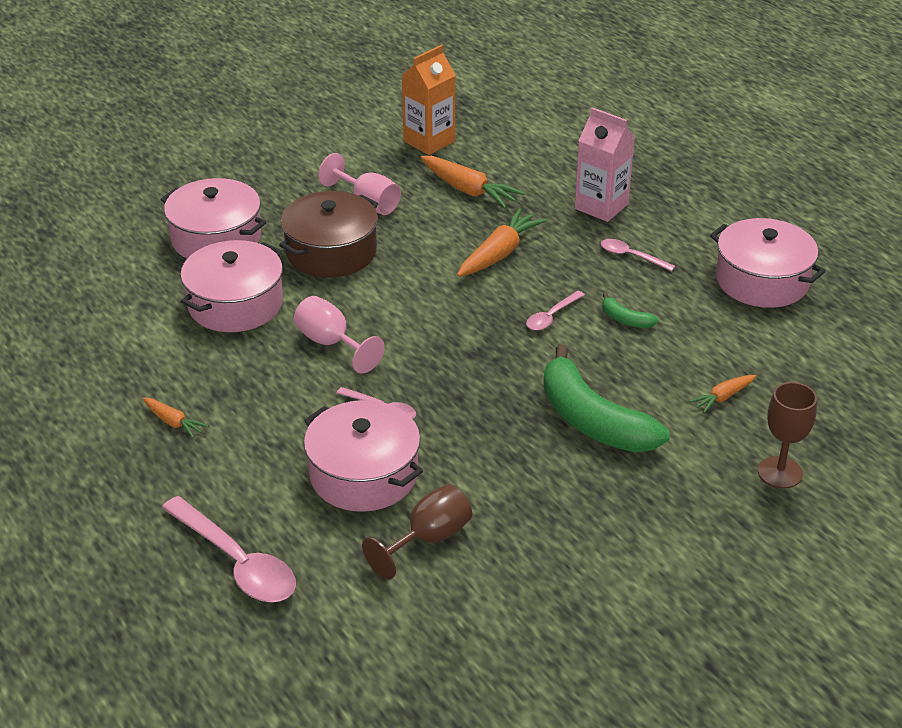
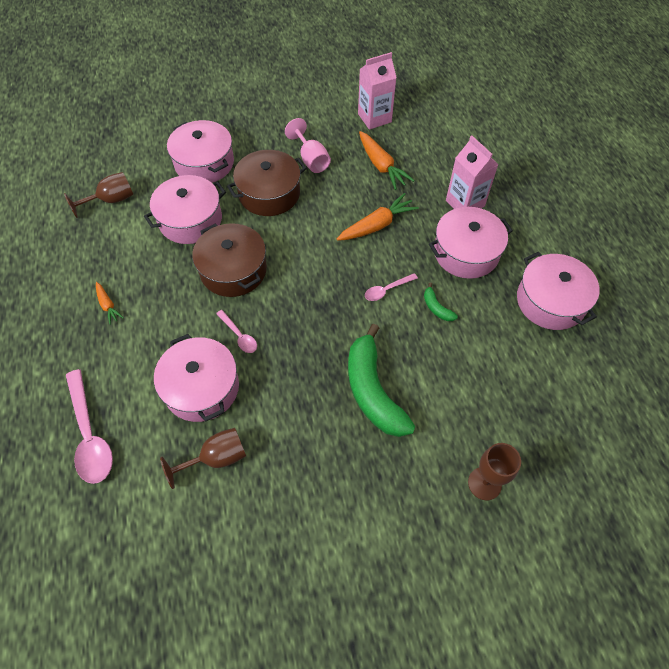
camera: 20 degrees right, 20 degrees up
(102, 308) = (111, 200): none -> brown goblet
(331, 343) = (233, 270): pink goblet -> brown pot
(429, 141) = (374, 118): orange carton -> pink carton
(631, 256) = (466, 253): pink spoon -> pink pot
(723, 397) = (474, 400): orange carrot -> none

